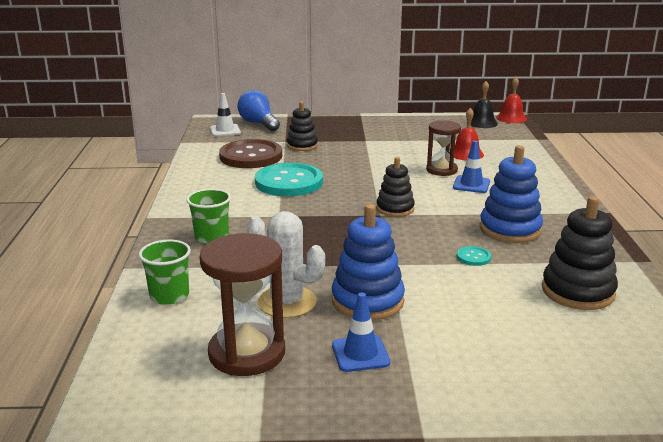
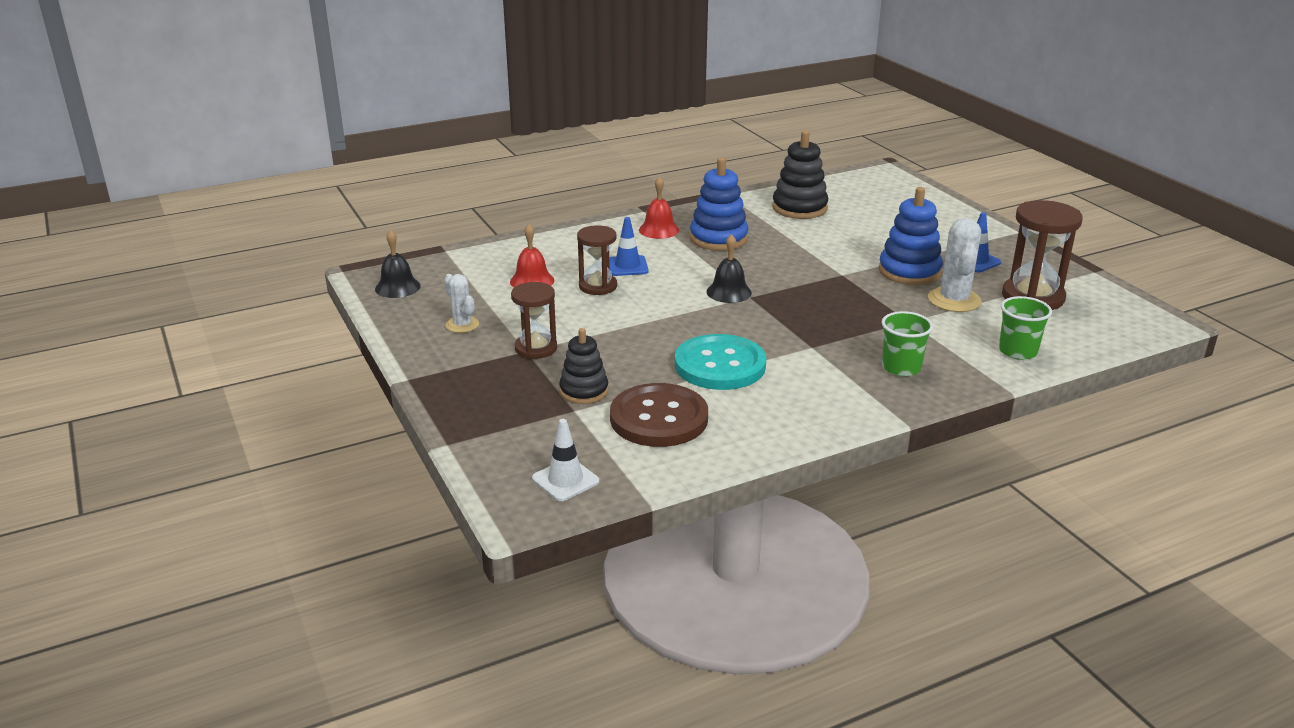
camera: 115 degrees left, 5 degrees up
(258, 123) = (506, 459): blue light bulb -> none
(365, 142) = (536, 348): none -> brown hourglass
(395, 209) = (729, 292): black stacking toy -> black bell
(414, 131) = (462, 325): none -> white cactus
(473, 257) = (789, 246): turquoise button -> none
(511, 118) = (365, 272): red bell -> red bell (659, 230)

